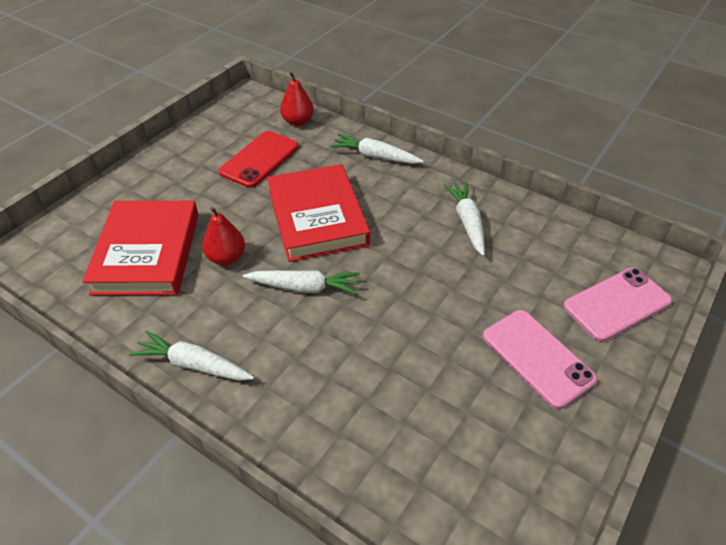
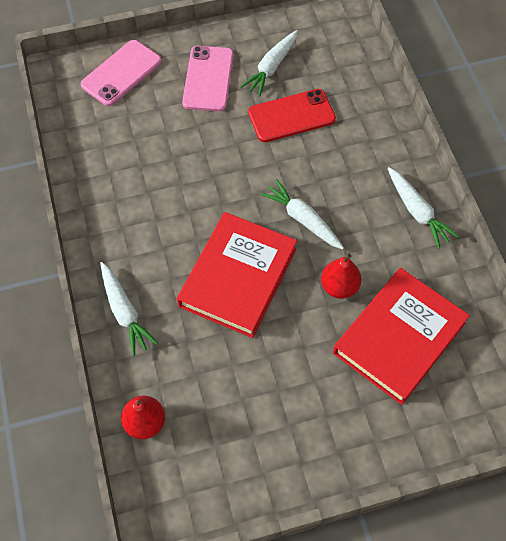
camera: 140 degrees left, 15 degrees up
(259, 159) = (228, 389): red phone -> red phone (291, 116)
(467, 222) = (133, 190): white carrot -> white carrot (271, 68)
(616, 304) = (121, 73): pink phone -> pink phone turned 60 degrees counterclockwise

